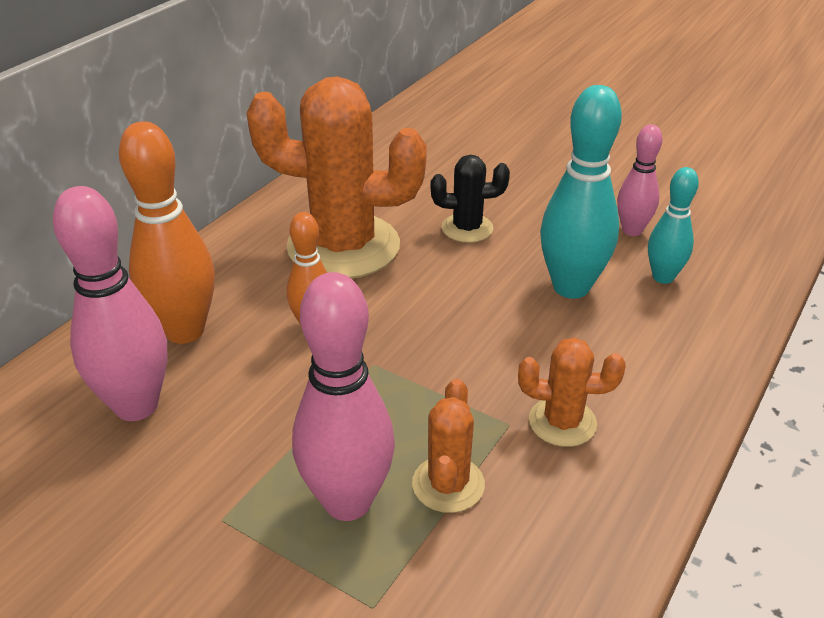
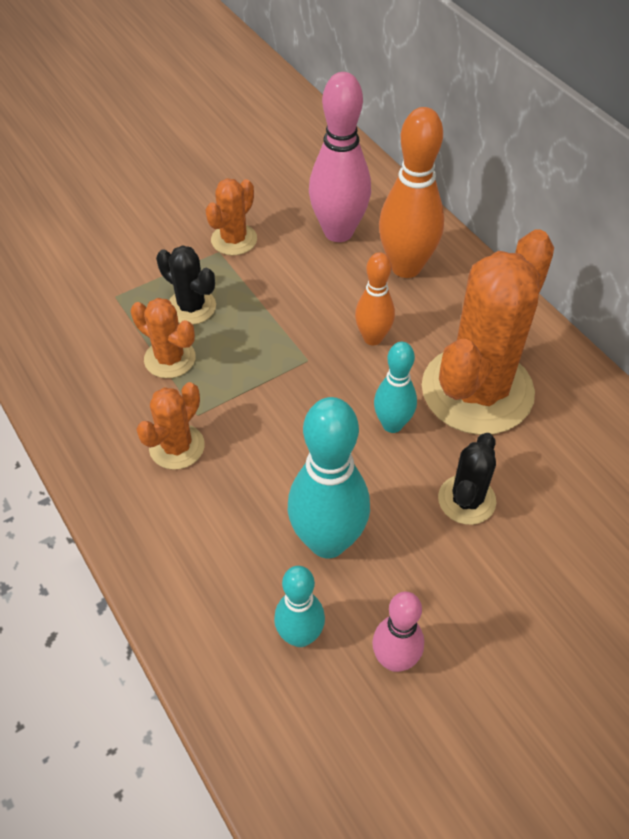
camera: 115 degrees right, 15 degrees up
(189, 510) = (234, 240): none -> orange cactus
(347, 502) = (191, 307): pink bowling pin -> black cactus
(419, 284) = (392, 424): none -> turquoise bowling pin

